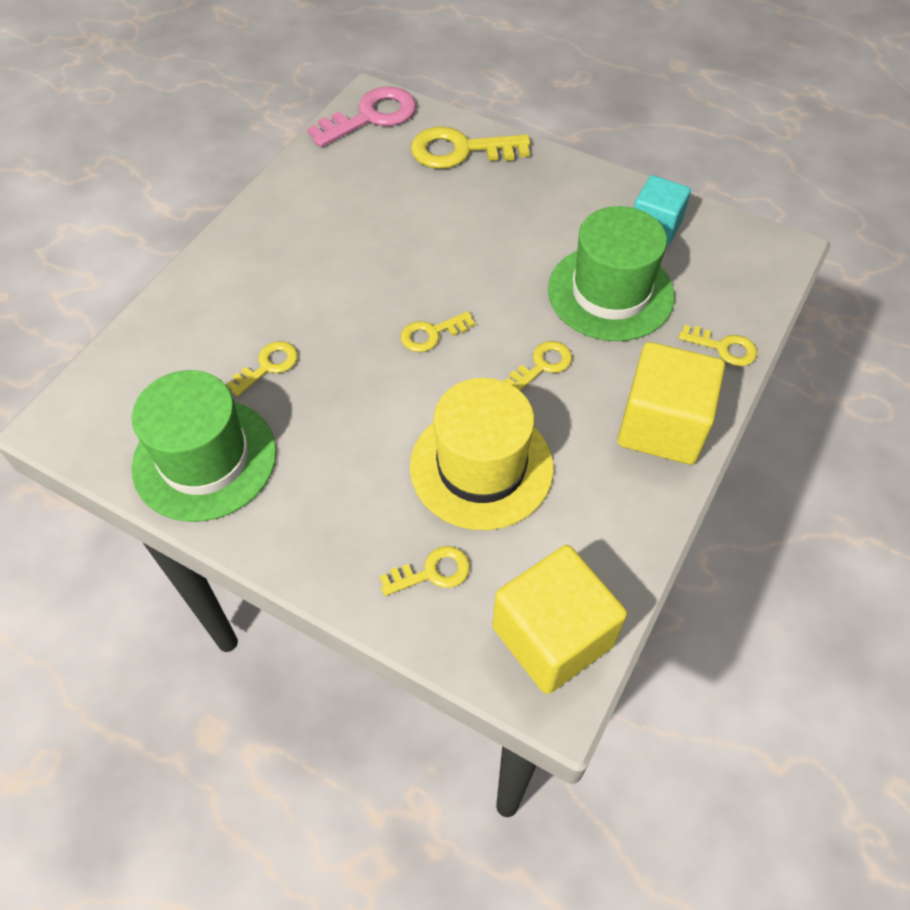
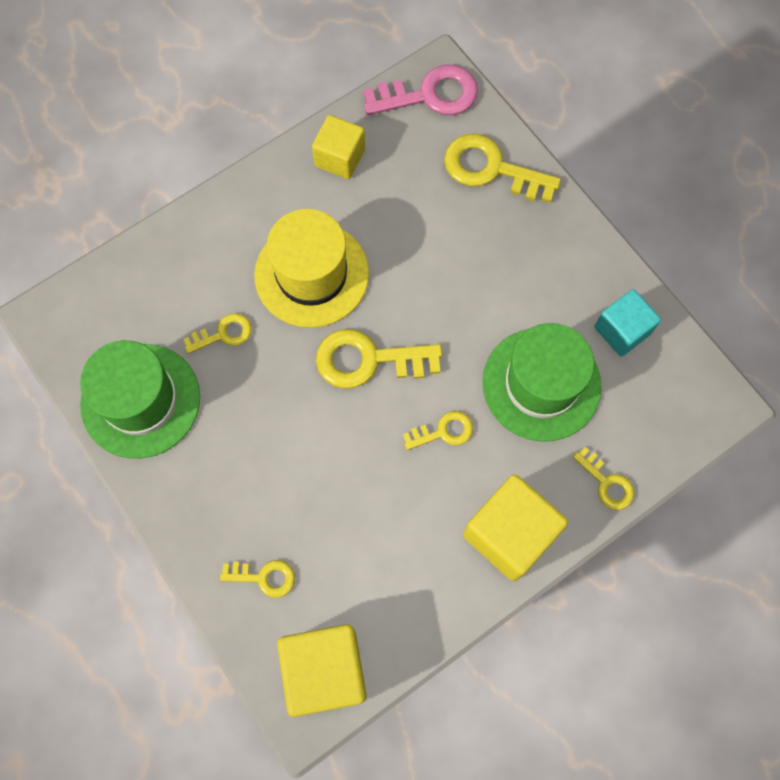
camera: 25 degrees right, 15 degrees up
(311, 187) = (340, 158): none -> yellow cube
(431, 334) = (368, 360): yellow key -> yellow key, size x1.80
(481, 467) = (345, 504): yellow hat -> yellow hat (311, 274)

